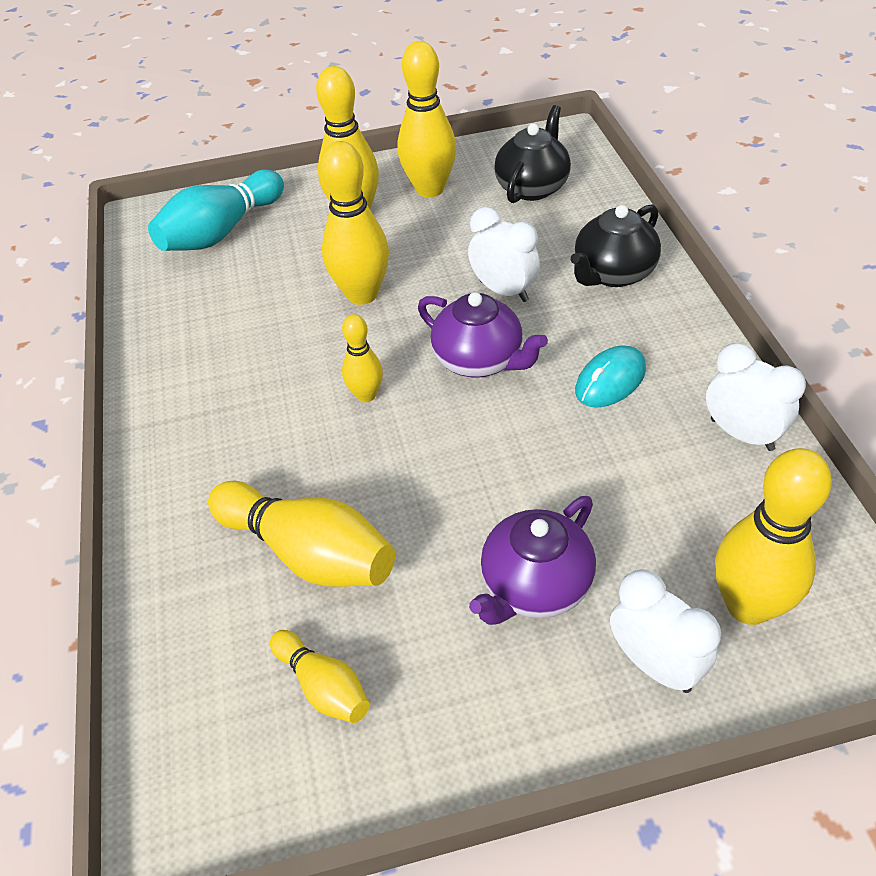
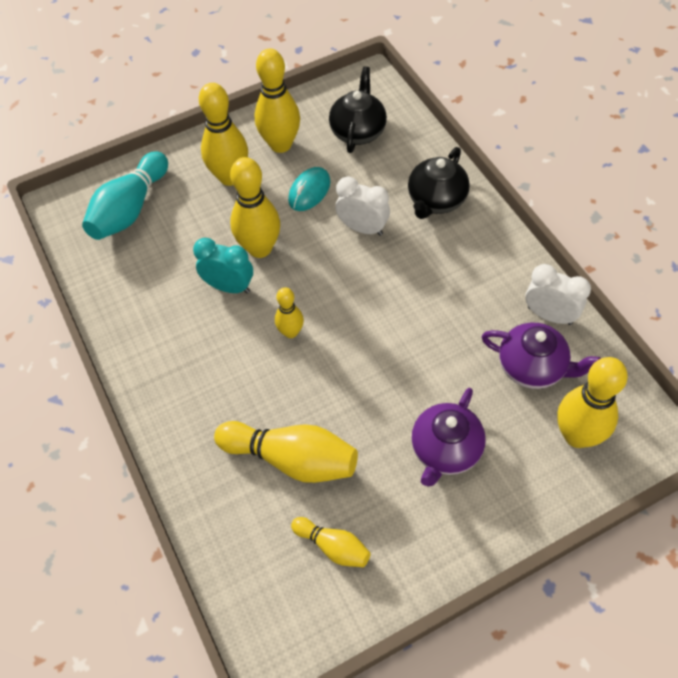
camera: 15 degrees left, 10 degrees up
(306, 331) = (229, 287): none -> turquoise clock
(479, 360) = (362, 289): purple teapot -> purple teapot (532, 367)
(610, 380) = (455, 290): turquoise mouse -> turquoise mouse (309, 191)
(654, 665) = (530, 486): white clock -> none

